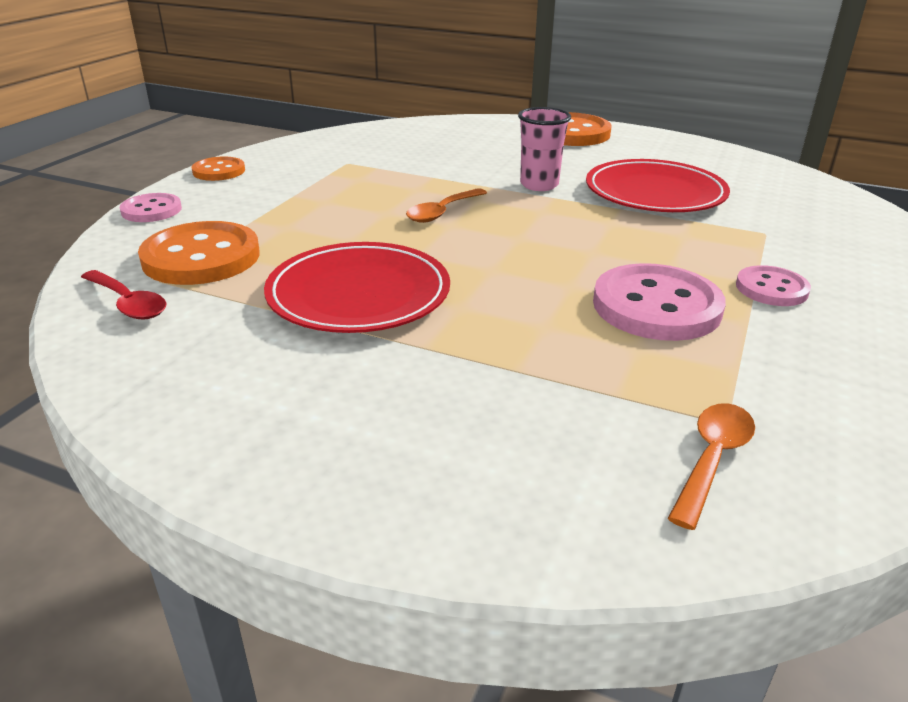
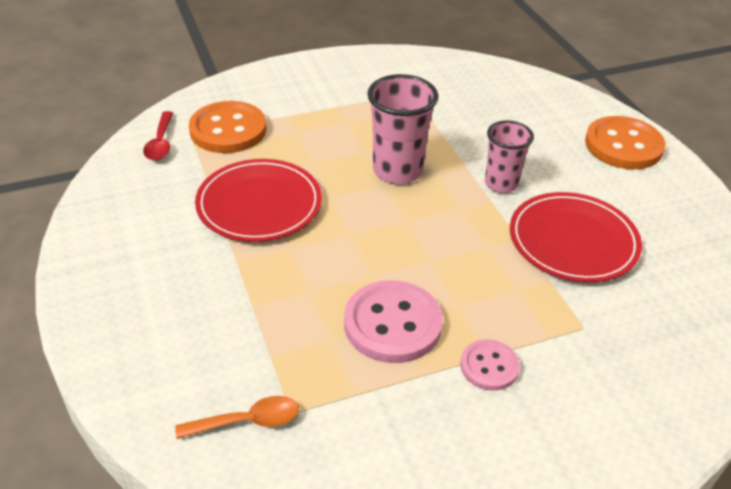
camera: 45 degrees right, 10 degrees up
(151, 210) = (253, 78): pink button -> none
(219, 171) = (328, 61): orange button -> none
(442, 212) = (397, 171): orange spoon -> pink cup

